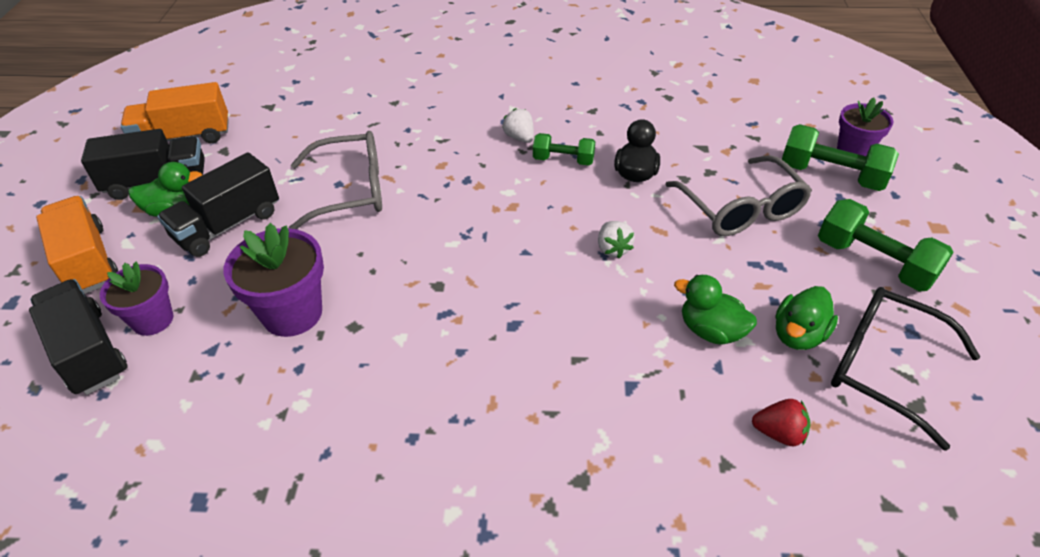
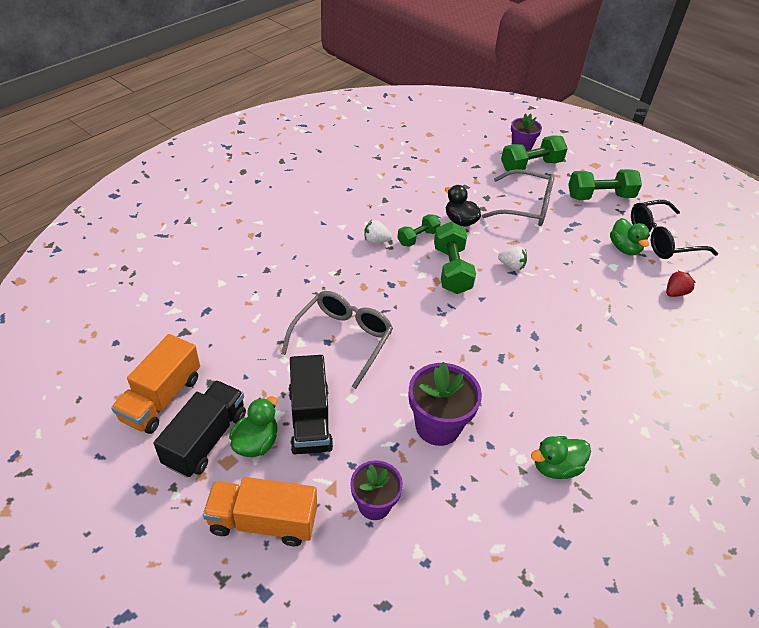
camera: 55 degrees left, 0 degrees up
(89, 352) = (374, 556): black truck -> none
(544, 208) = (451, 270): none -> green dumbbell
(711, 331) = (599, 272): green duck -> green duck (555, 467)

